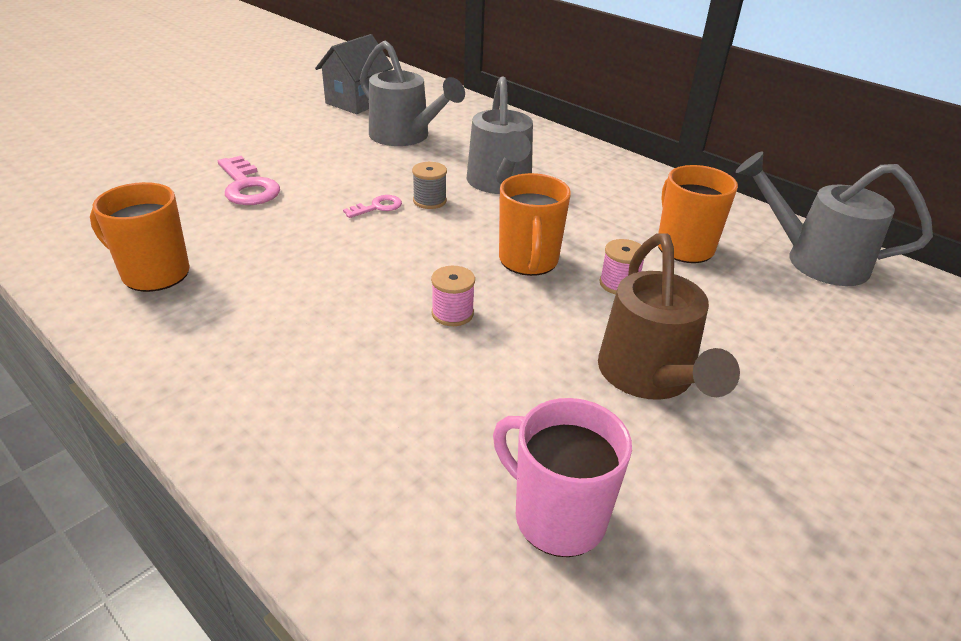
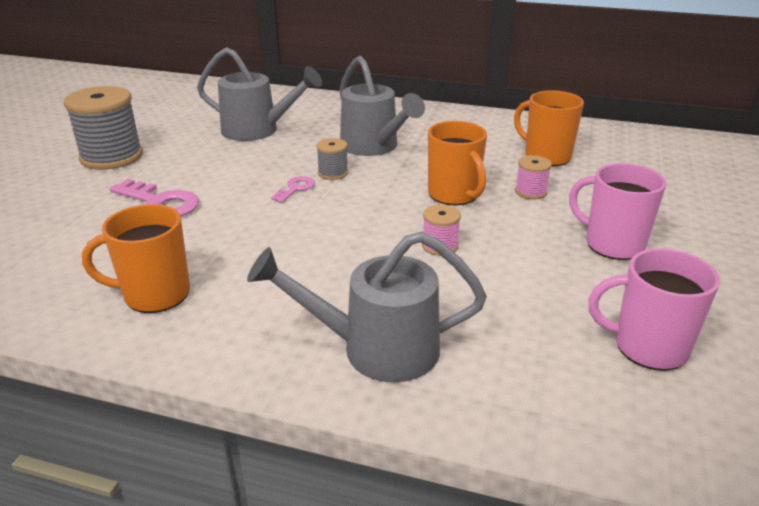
camera: 25 degrees left, 5 degrees down
(254, 131) = (111, 157): none -> grey spool
(357, 102) = (183, 113): grey house -> none
(650, 378) = (612, 244): brown watering can -> pink mug
(814, 259) = (630, 142): grey watering can -> grey watering can (375, 349)

